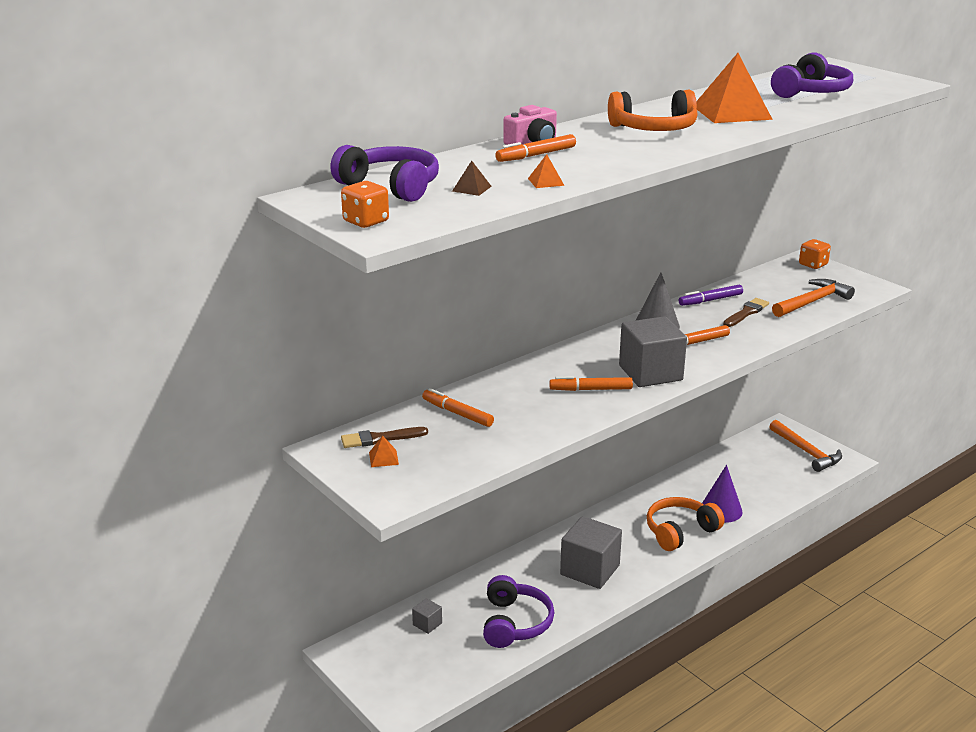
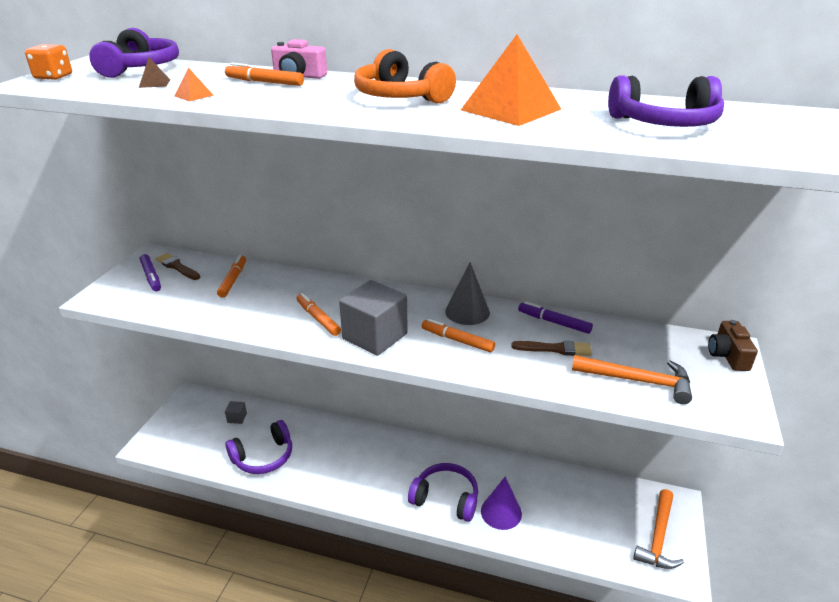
camera: 55 degrees right, 5 degrees up
(383, 458) = (151, 277): orange pyramid -> purple marker
(590, 570) = (352, 468): grey cube -> none
(680, 531) = (446, 498): orange headphones -> purple headphones
(813, 264) = (728, 355): orange dice -> brown camera

